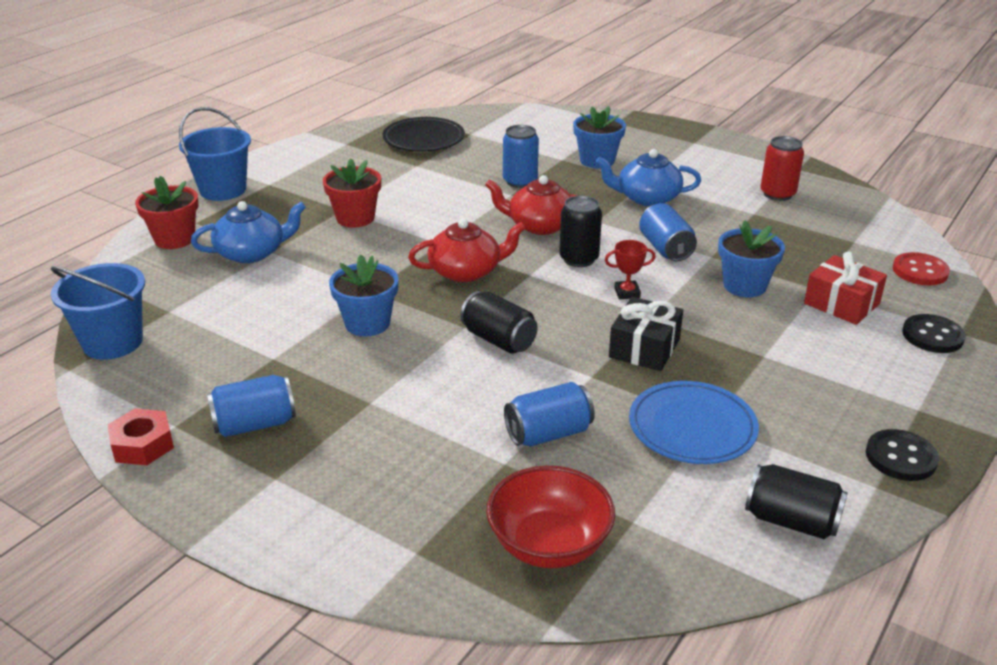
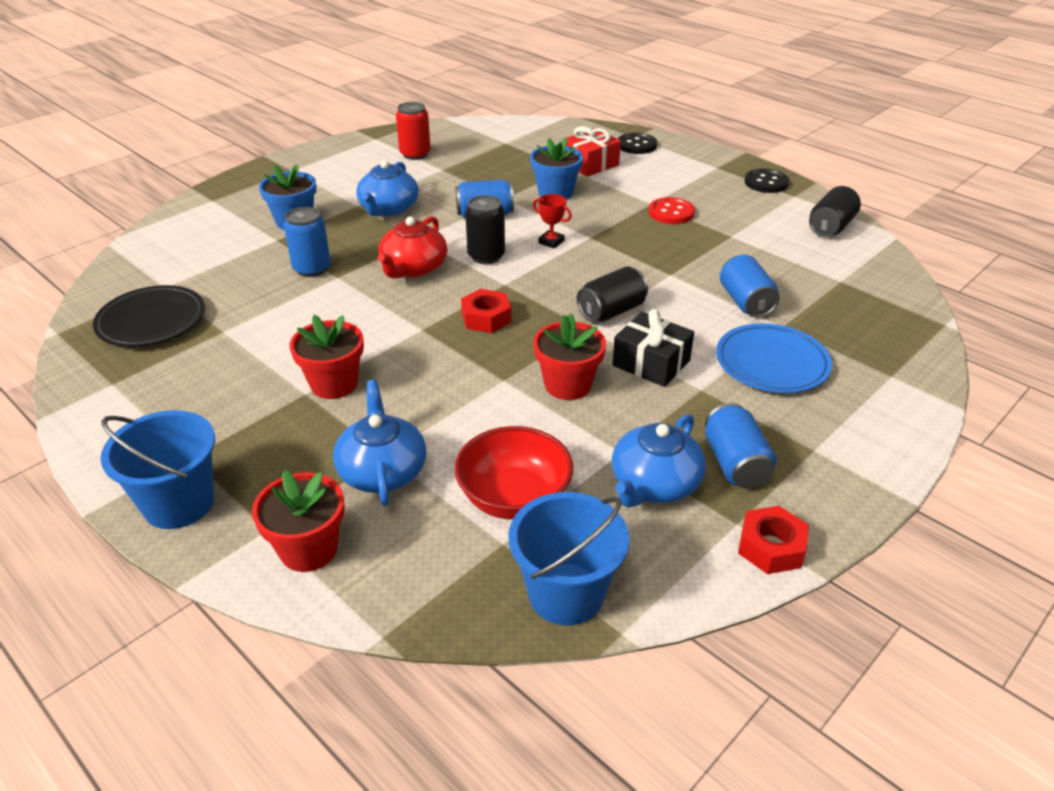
camera: 80 degrees left, 5 degrees up
(229, 378) = (654, 484): none -> blue teapot
(367, 323) = (568, 385): blue flower pot -> red flower pot
(466, 271) = (486, 318): red teapot -> red nut
(549, 544) = (870, 316): red bowl -> red bowl (514, 498)
(627, 293) = (551, 242): red trophy -> red trophy turned 60 degrees counterclockwise
(644, 348) = (635, 246): black gift -> black gift (651, 363)
(692, 427) = (737, 243): blue plate -> blue plate (771, 363)
(920, 271) = (555, 131): red button -> red button (671, 213)

